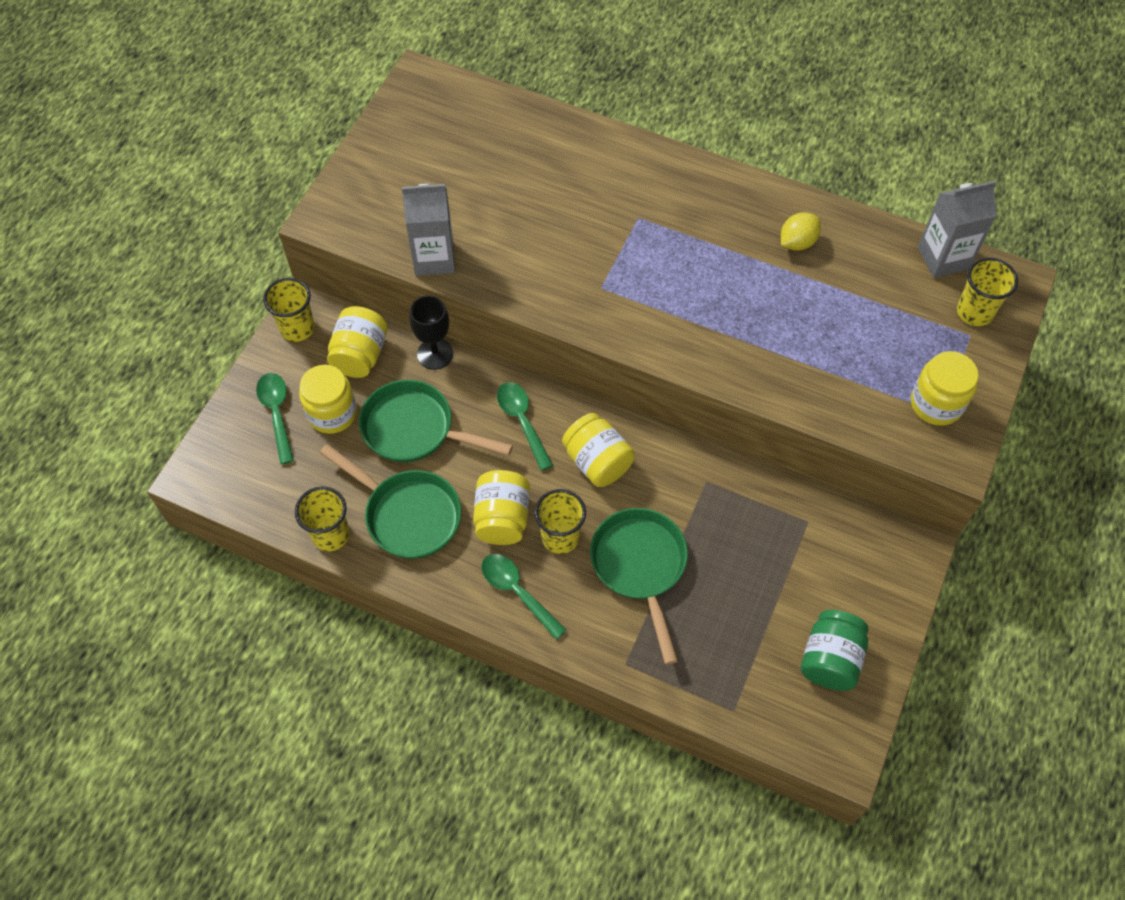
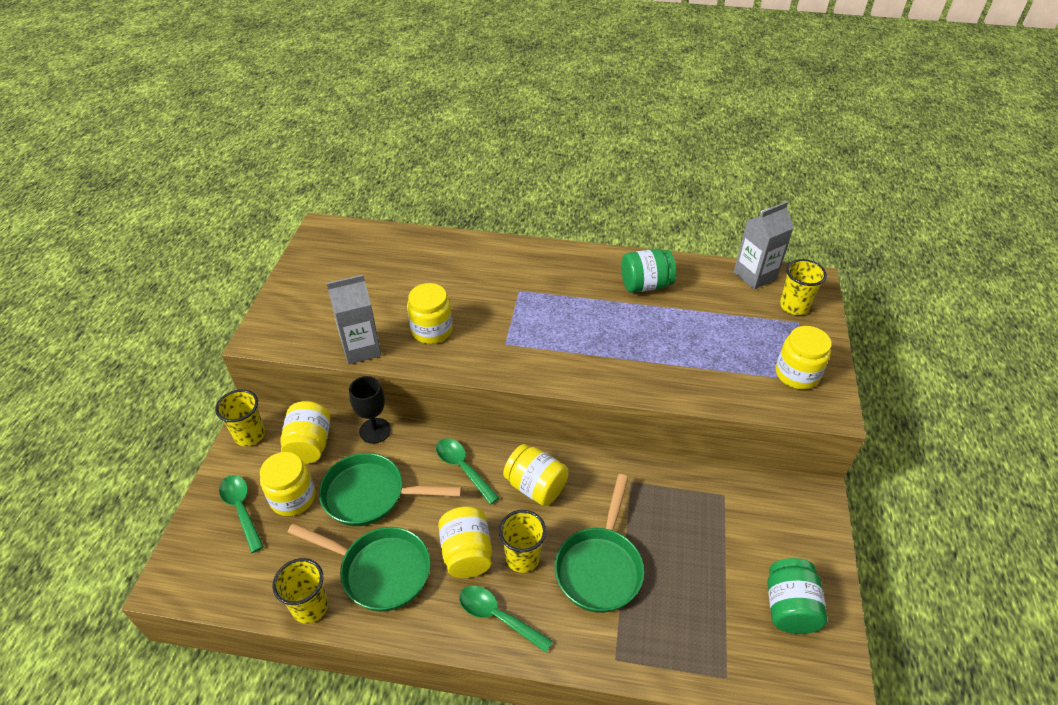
camera: 15 degrees left, 15 degrees down
(520, 251) = (432, 330): none -> yellow jar
(640, 567) = (600, 567): green pan -> green pan turned 135 degrees counterclockwise
(797, 242) = (645, 285): yellow lemon -> green jar

